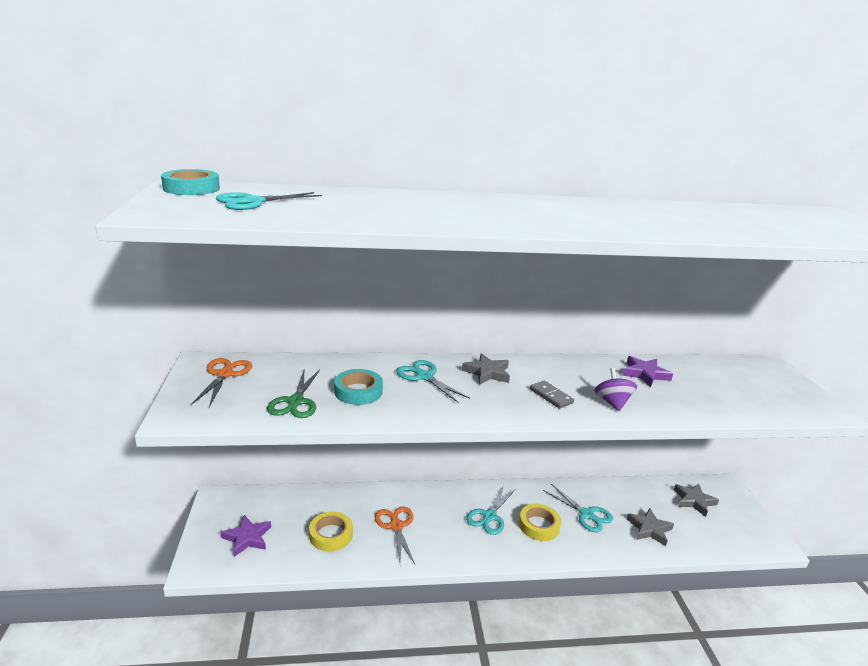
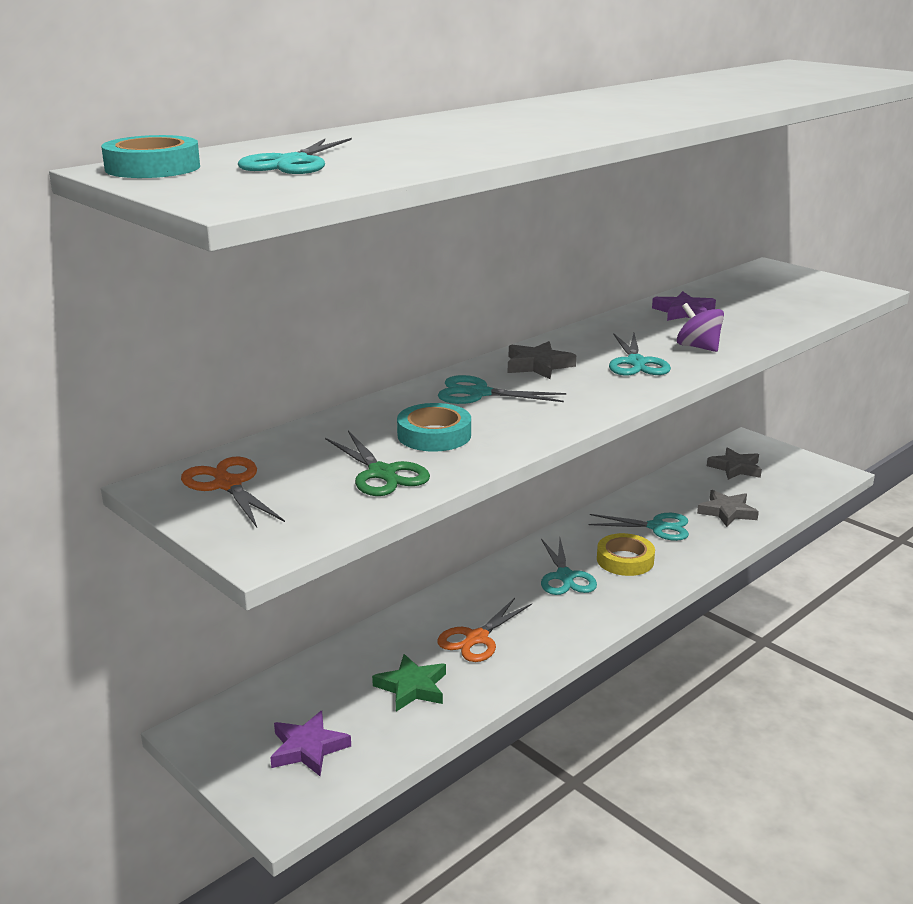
camera: 35 degrees left, 0 degrees up
(331, 535) = (412, 687): yellow tape -> green star
(396, 526) = (477, 638): orange scissors -> orange scissors turned 90 degrees counterclockwise
(551, 396) = (636, 363): grey domino -> turquoise scissors

